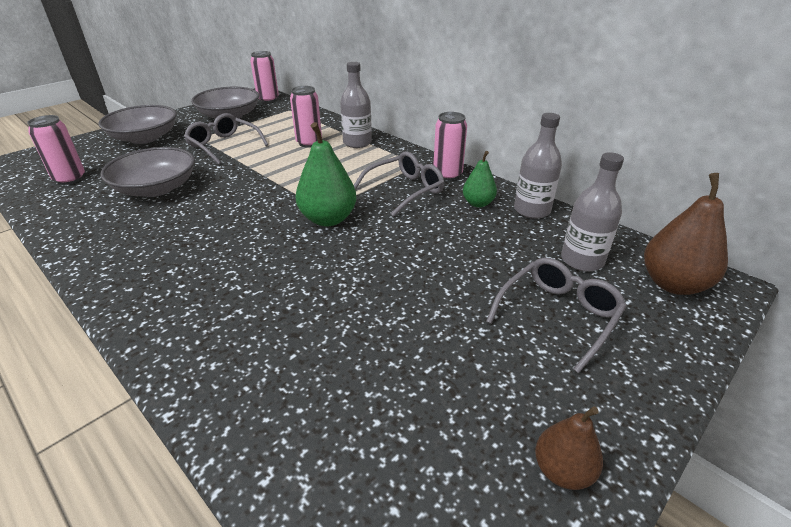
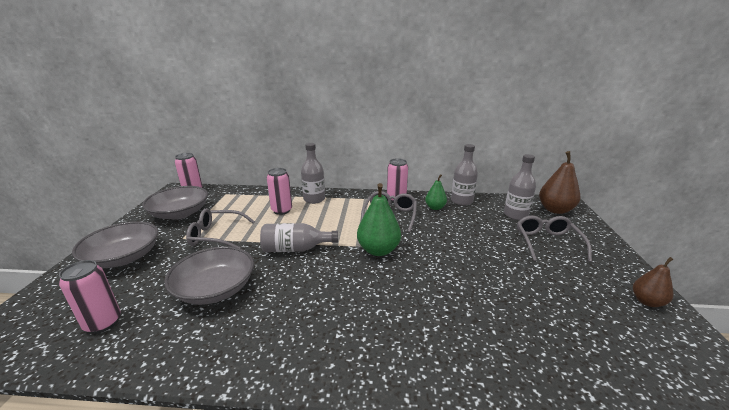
camera: 40 degrees left, 10 degrees down
(260, 183) = (295, 249): none -> grey bottle

